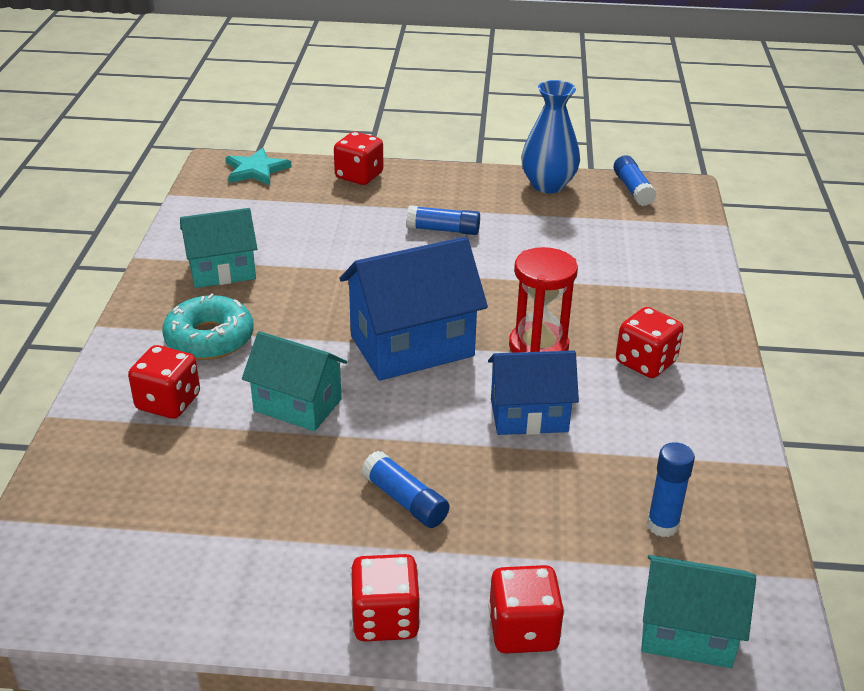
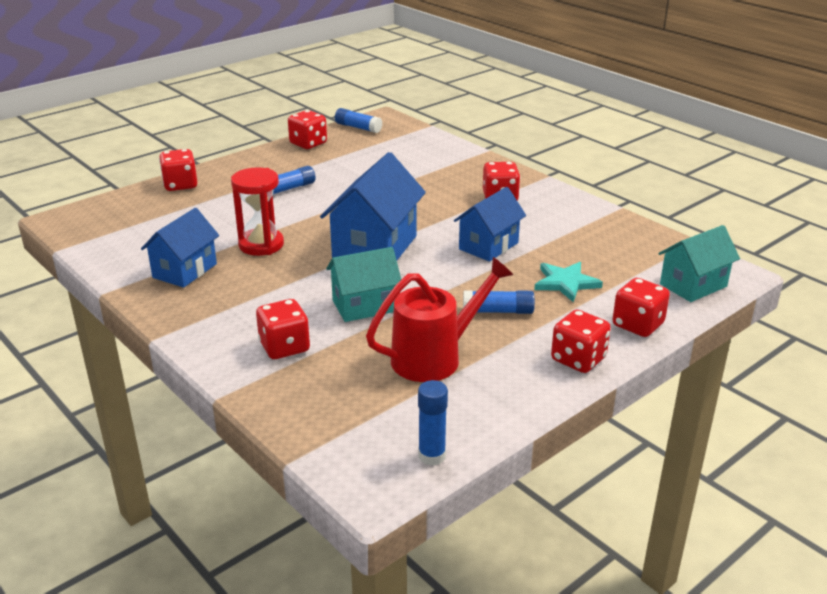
camera: 45 degrees left, 5 degrees down
(209, 338) = (247, 305): turquoise donut -> none
(222, 271) = (185, 271): turquoise house -> blue house
(256, 170) = (98, 211): turquoise star -> turquoise star (566, 283)
(262, 507) = (435, 357): none -> red watering can
(538, 347) = (439, 216): red hourglass -> red hourglass (261, 245)
(548, 185) = (308, 144): blue vase -> red dice
(662, 525) = (618, 254): blue glue stick -> blue glue stick (432, 456)

